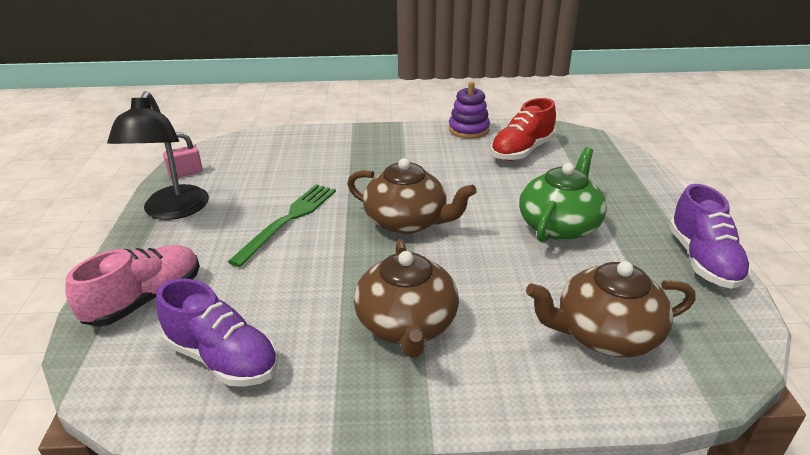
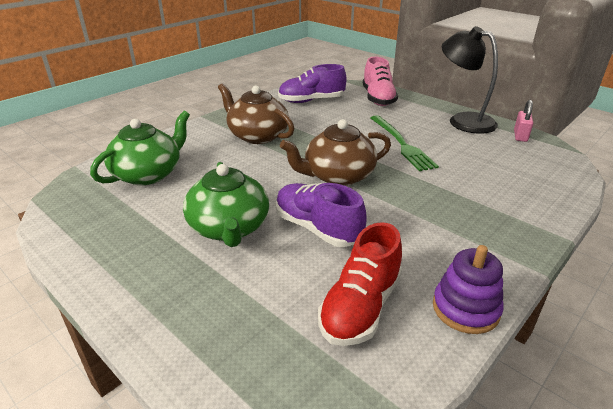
camera: 135 degrees right, 0 degrees up
(521, 151) = (360, 307): red shoe -> red shoe turned 150 degrees counterclockwise
(605, 334) = (148, 174): brown teapot -> green teapot
(703, 260) = (87, 256): purple shoe -> purple shoe (317, 228)

